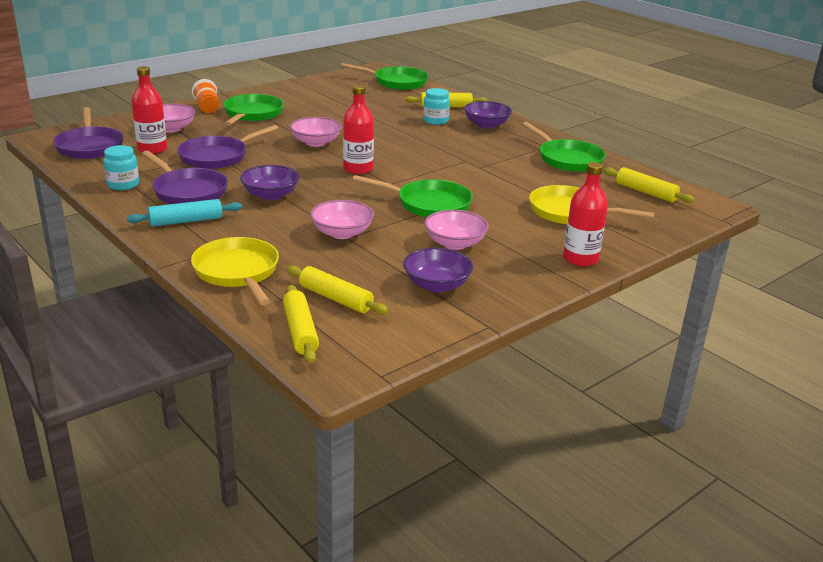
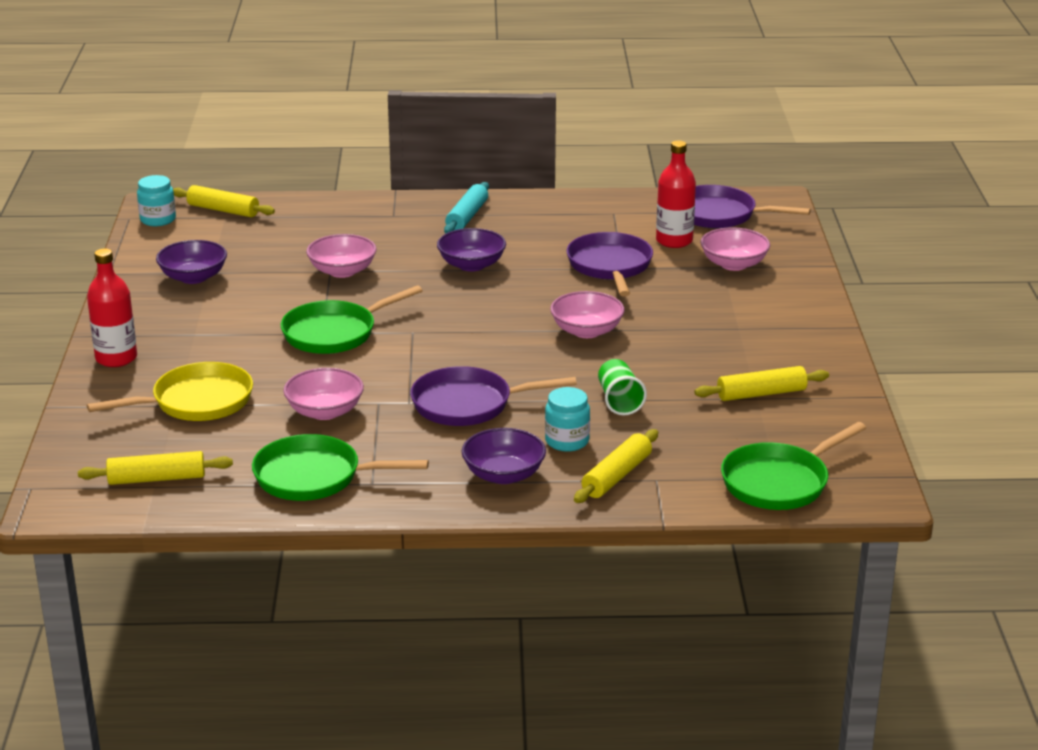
camera: 130 degrees right, 0 degrees up
(123, 184) = (589, 209): turquoise jar -> turquoise jar (158, 220)
(188, 191) = (534, 232): purple pan -> purple pan (468, 404)
(207, 107) = (795, 302): orange cup -> none
(238, 272) = (341, 213): yellow pan -> none
(252, 114) = (737, 323): green pan -> none
(335, 298) = (243, 234): yellow rolling pin -> yellow rolling pin (761, 394)
(358, 169) = (475, 328): red bottle -> none
(380, 120) = (619, 401): none -> green cup
(455, 243) = (241, 312): pink bowl -> pink bowl (325, 411)

